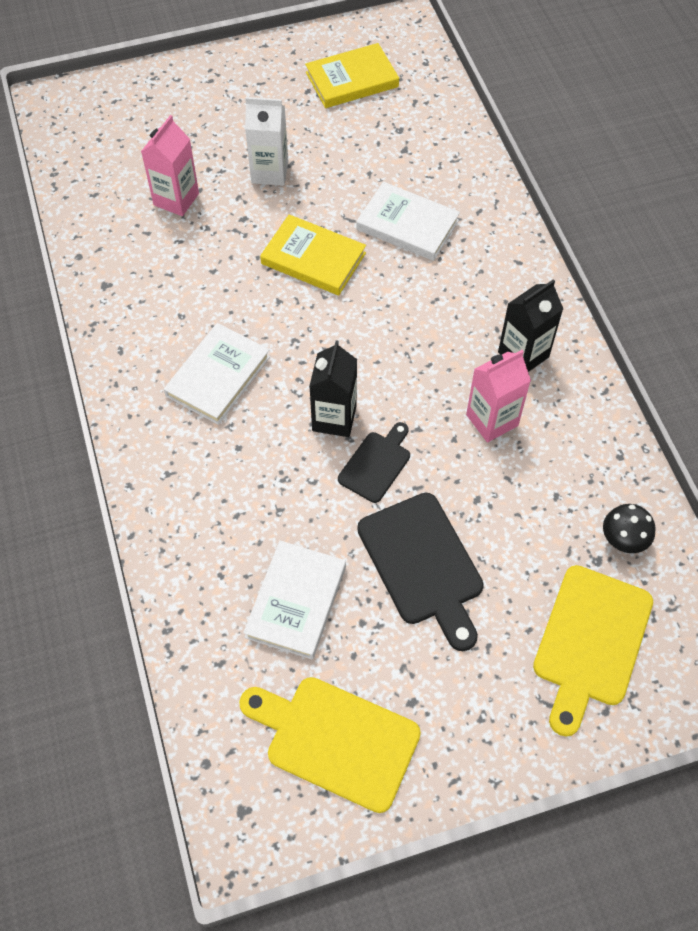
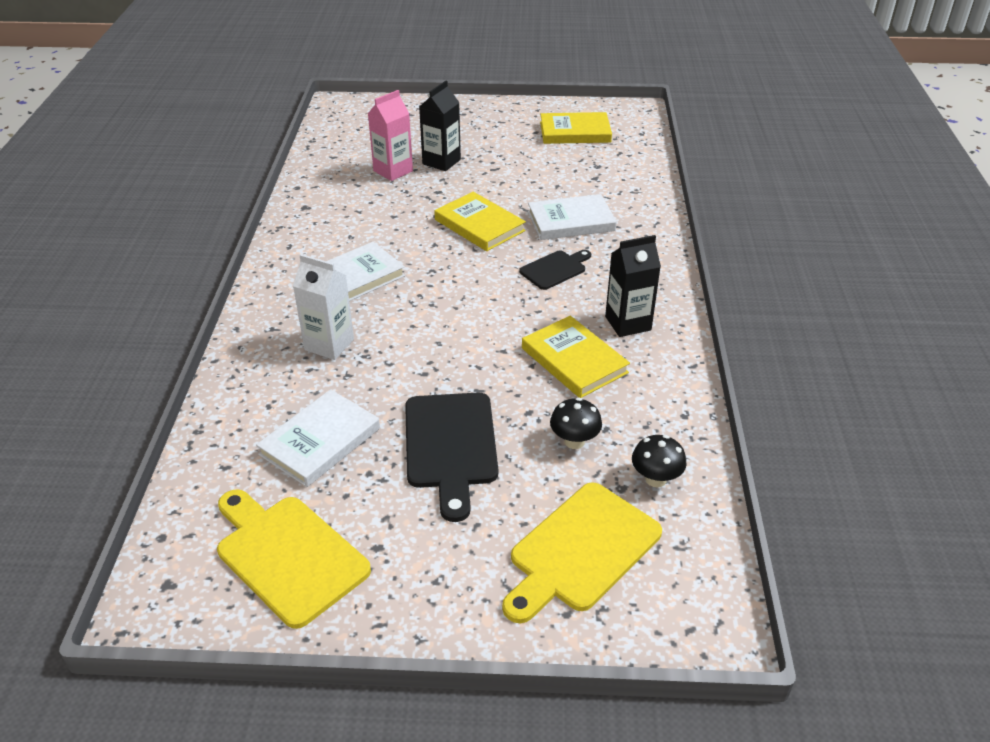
camera: 20 degrees right, 20 degrees down
(270, 172) = (476, 170): white carton -> white carton (329, 344)
(334, 418) = (434, 326): black carton -> black carton (441, 162)
(376, 464) = (451, 365): black cutting board -> black cutting board (555, 269)
(407, 225) = (571, 221): white book -> white book turned 60 degrees counterclockwise
(492, 420) = (574, 360): pink carton -> yellow book
(534, 521) = (574, 441): none -> black mushroom

